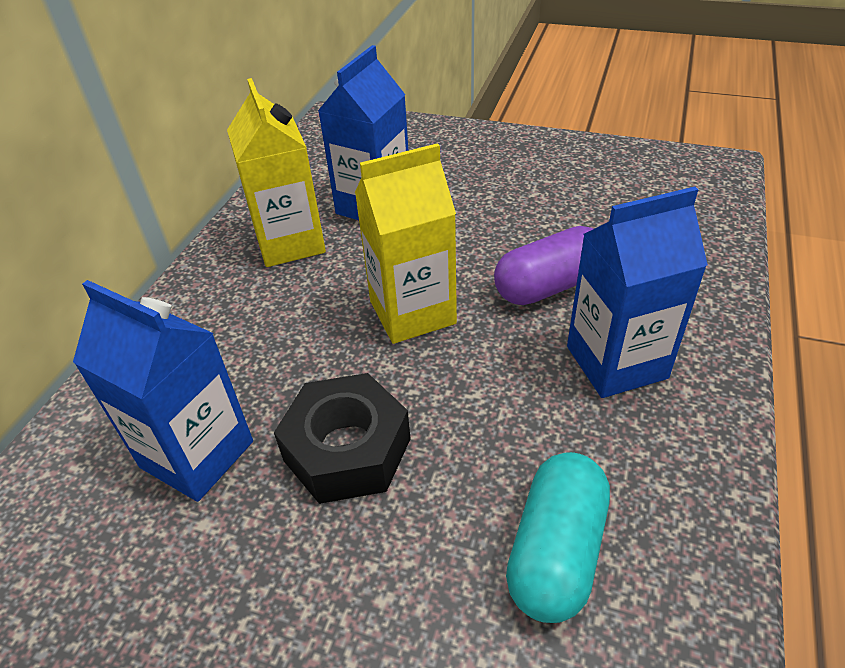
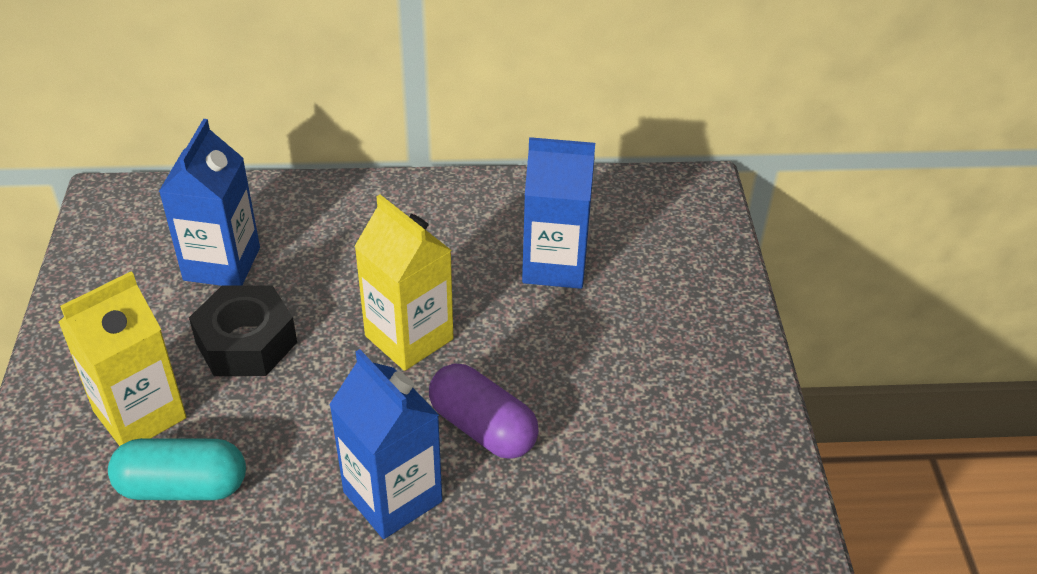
camera: 65 degrees right, 0 degrees up
(290, 243) = (472, 227): yellow carton -> yellow carton (140, 415)

